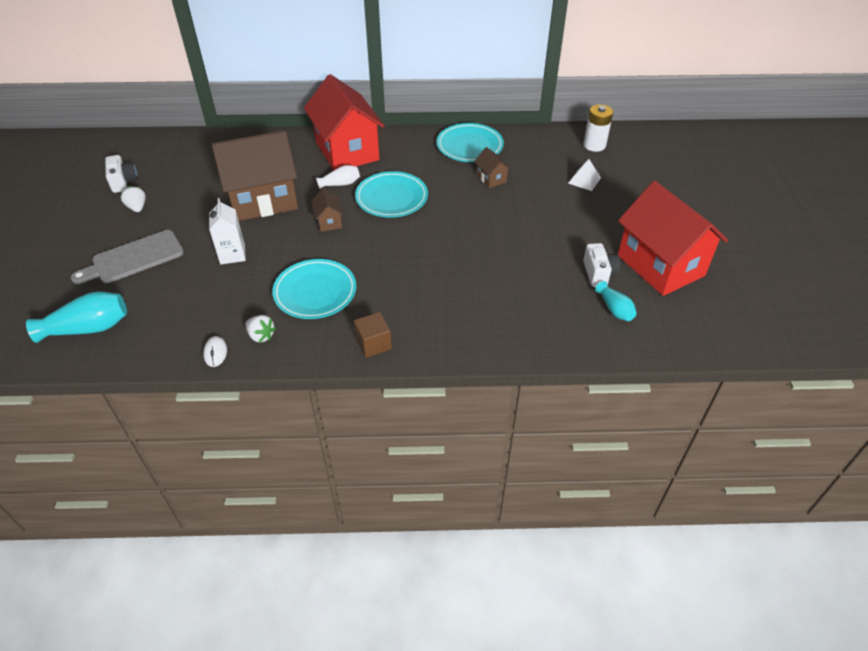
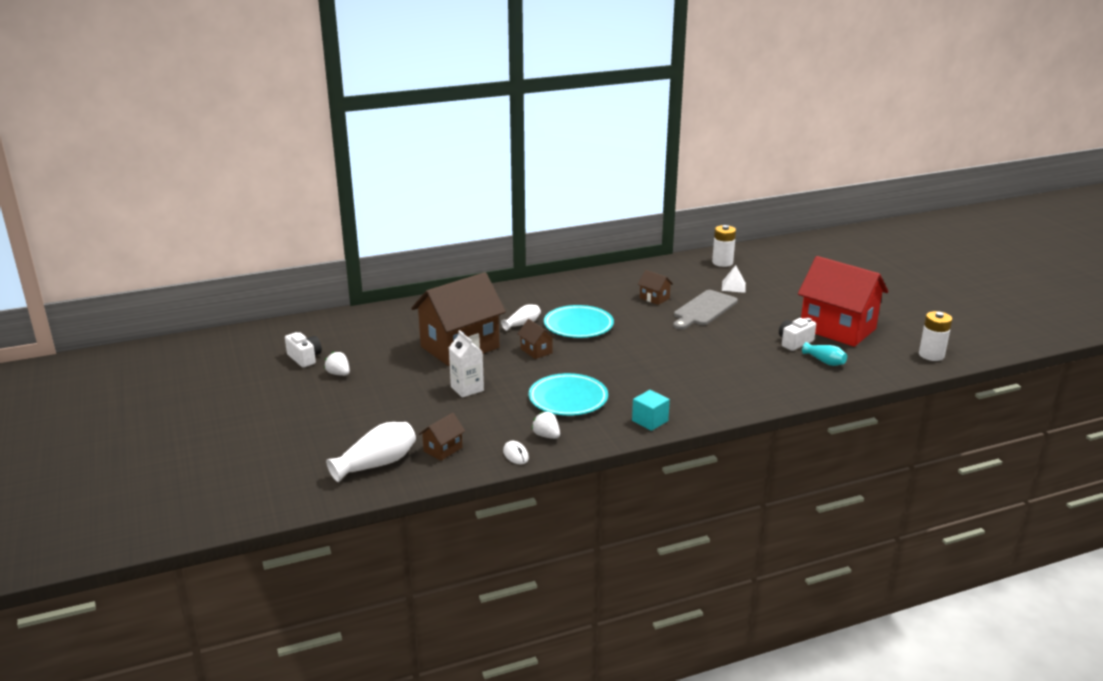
camera: 20 degrees left, 20 degrees down
(88, 328) = (376, 464): turquoise vase -> white vase
(134, 258) = (372, 409): grey cutting board -> grey cutting board (703, 310)
(156, 326) = (443, 449): none -> brown house
(261, 336) = (546, 436): white strawberry -> white strawberry turned 150 degrees counterclockwise
(347, 151) = (507, 301): red house -> none
(373, 344) = (650, 421): brown cube -> turquoise cube
(469, 146) = (616, 280): turquoise plate -> none
(599, 273) = (794, 342): white camera -> white camera turned 105 degrees counterclockwise
(746, 331) = (931, 355): none -> white battery

